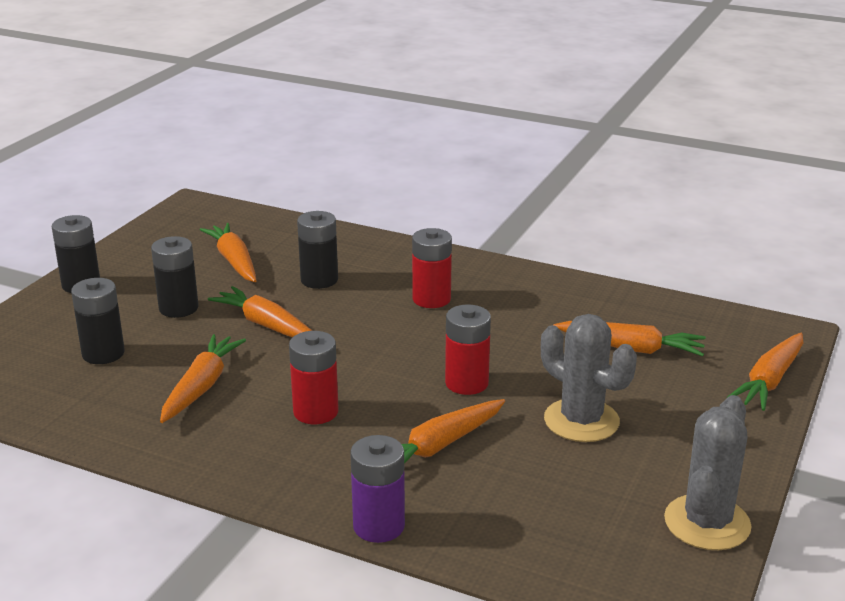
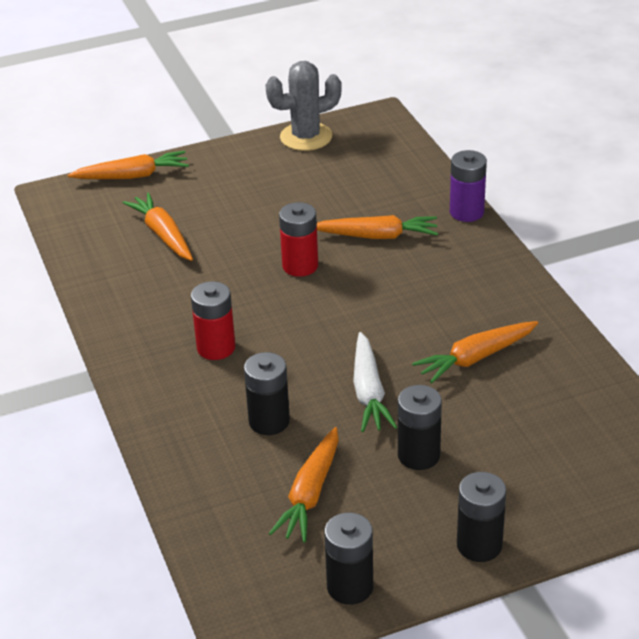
camera: 135 degrees left, 10 degrees up
(103, 353) = (523, 434): black battery -> black battery (350, 587)
(267, 325) = (369, 392): orange carrot -> white carrot
(316, 412) = (420, 296): red battery -> none
(581, 421) = (275, 209): grey cactus -> none

